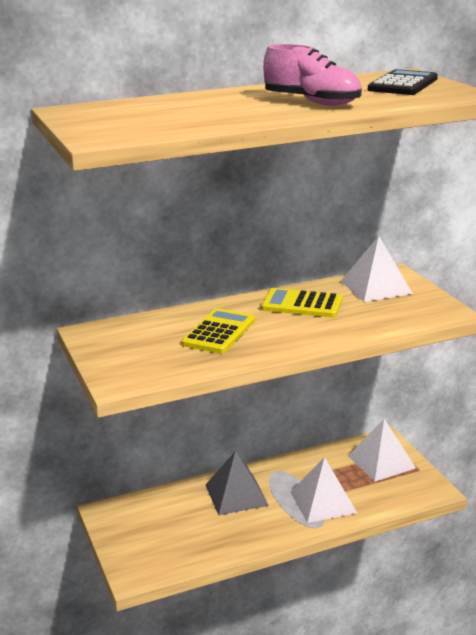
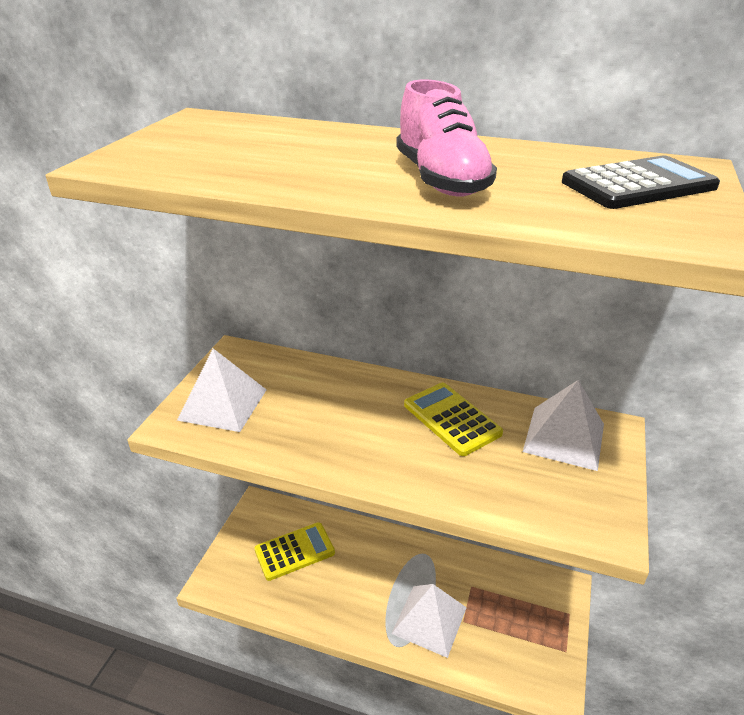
camera: 40 degrees right, 10 degrees up
(219, 332) = (328, 412): yellow calculator -> yellow calculator (294, 551)
(236, 495) = (366, 557): grey pyramid -> none
(381, 462) = (534, 612): white pyramid -> white pyramid (223, 404)

